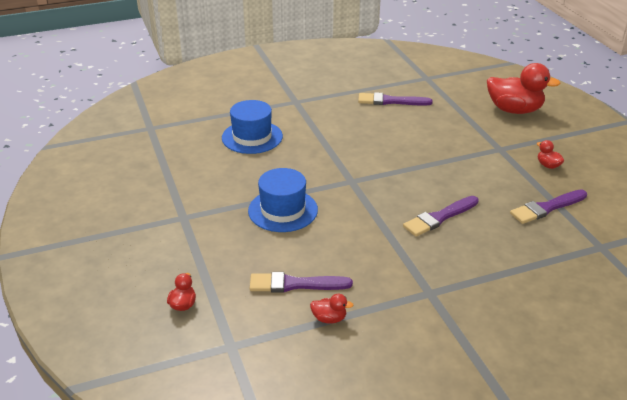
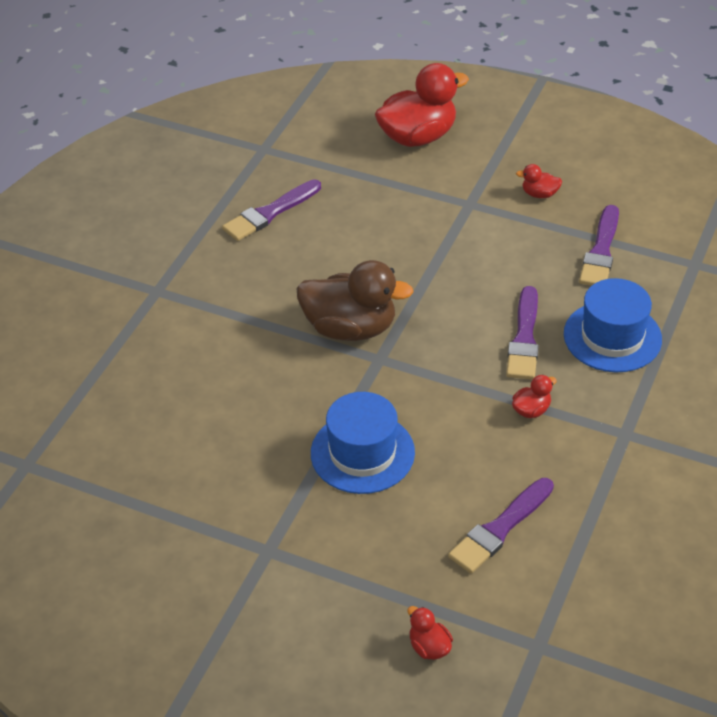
camera: 45 degrees left, 10 degrees up
(252, 137) = (181, 382): blue hat -> blue hat (612, 337)
(329, 318) = (581, 537): red duck -> red duck (531, 410)
(357, 162) = (350, 328): none -> brown duck

